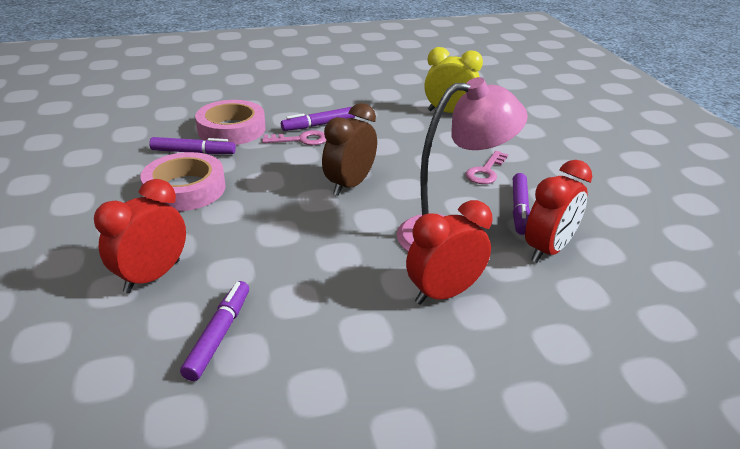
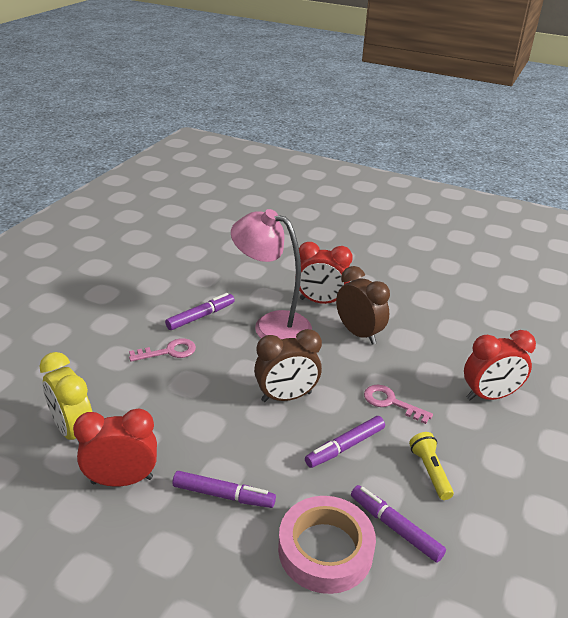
camera: 140 degrees left, 0 degrees up
(185, 189) = (430, 471): pink tape -> yellow flashlight
(219, 335) = (462, 342): purple marker -> purple marker (345, 447)
(301, 140) = (267, 480): pink key -> pink key (391, 402)
(354, 275) = (359, 333): none -> brown clock
(548, 250) = (230, 291): red clock -> red clock (122, 480)

